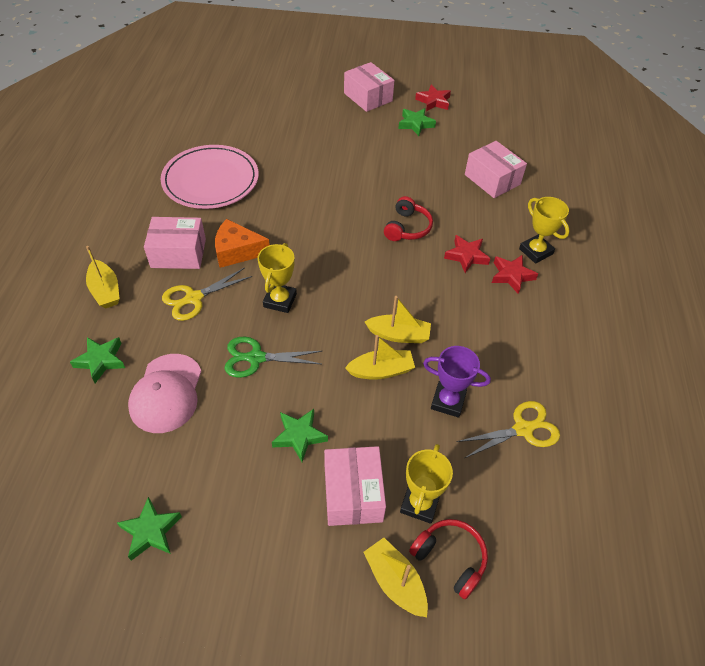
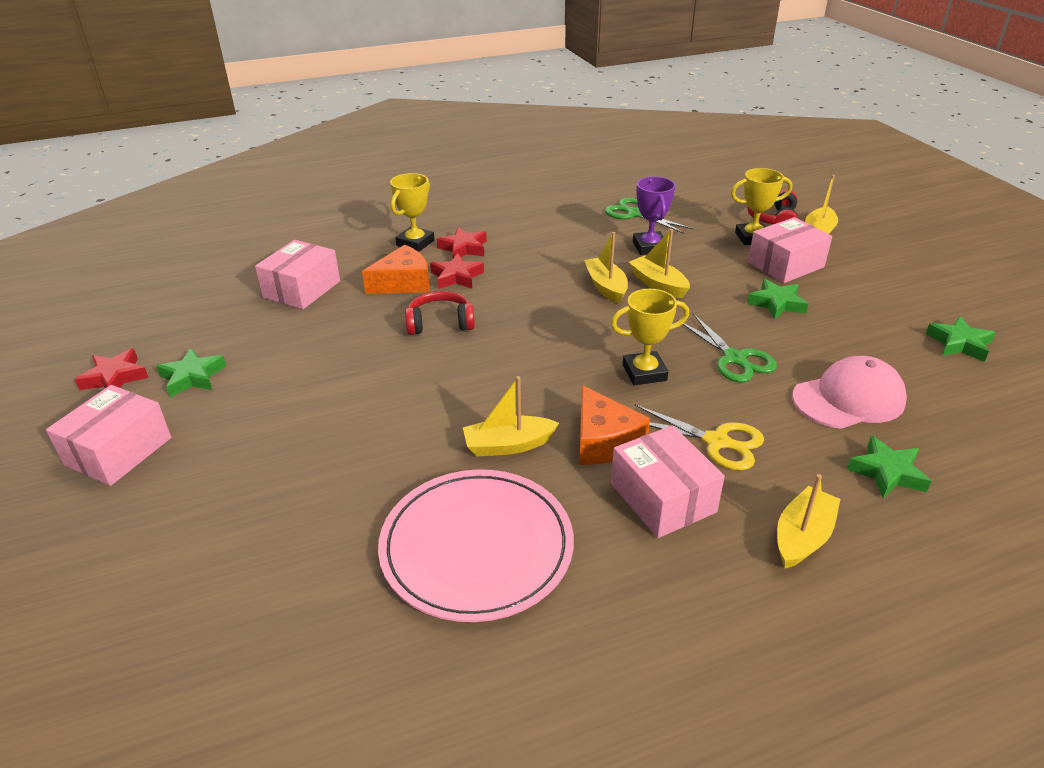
camera: 115 degrees left, 15 degrees down
(266, 214) = (508, 445): none -> yellow boat
(473, 226) = (403, 283): none -> orange cheese
(523, 429) = (635, 214): yellow scissors -> green scissors

